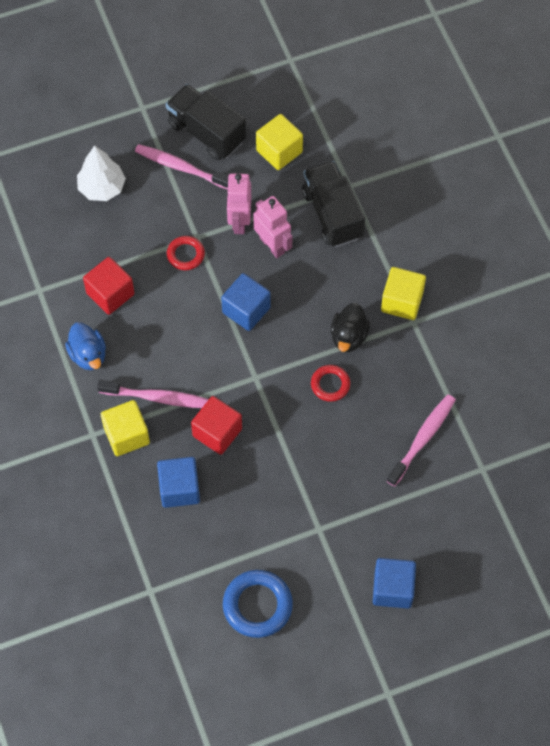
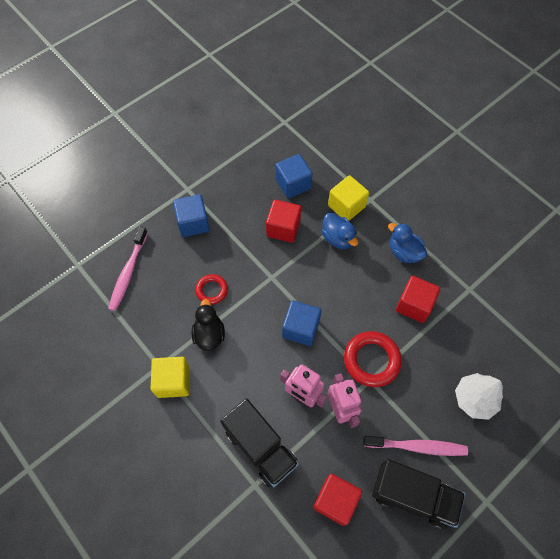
camera: 160 degrees right, 0 degrees up
(157, 398) = (338, 238): pink toothbrush -> blue duck
(185, 255) = (371, 360): red ring -> red ring, size x1.67
(257, 605) = (212, 134): blue ring -> none
(279, 151) = (335, 500): yellow cube -> red cube
(392, 589) = (126, 168): blue cube -> blue cube (193, 223)

